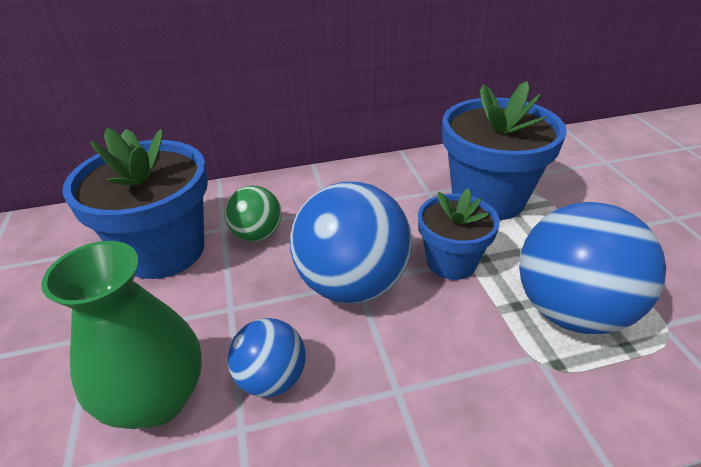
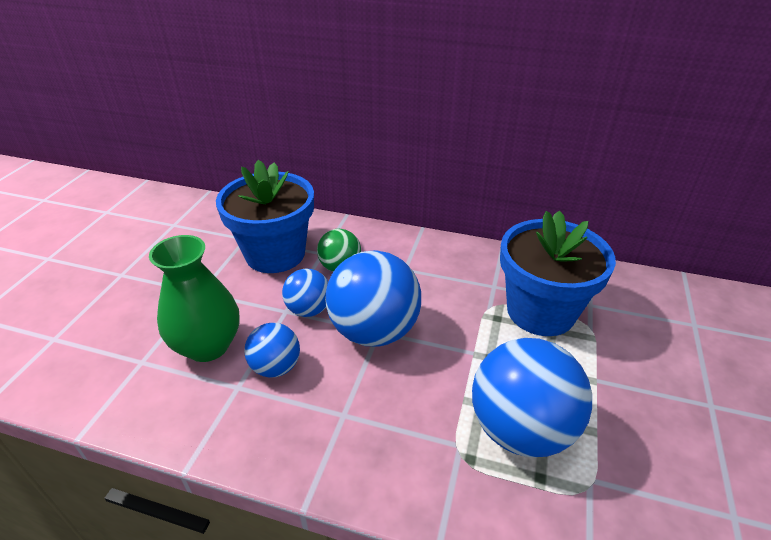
camera: 30 degrees right, 0 degrees up
(258, 294) = (309, 310): none -> blue ball
(451, 262) = (460, 348): blue flower pot -> none

